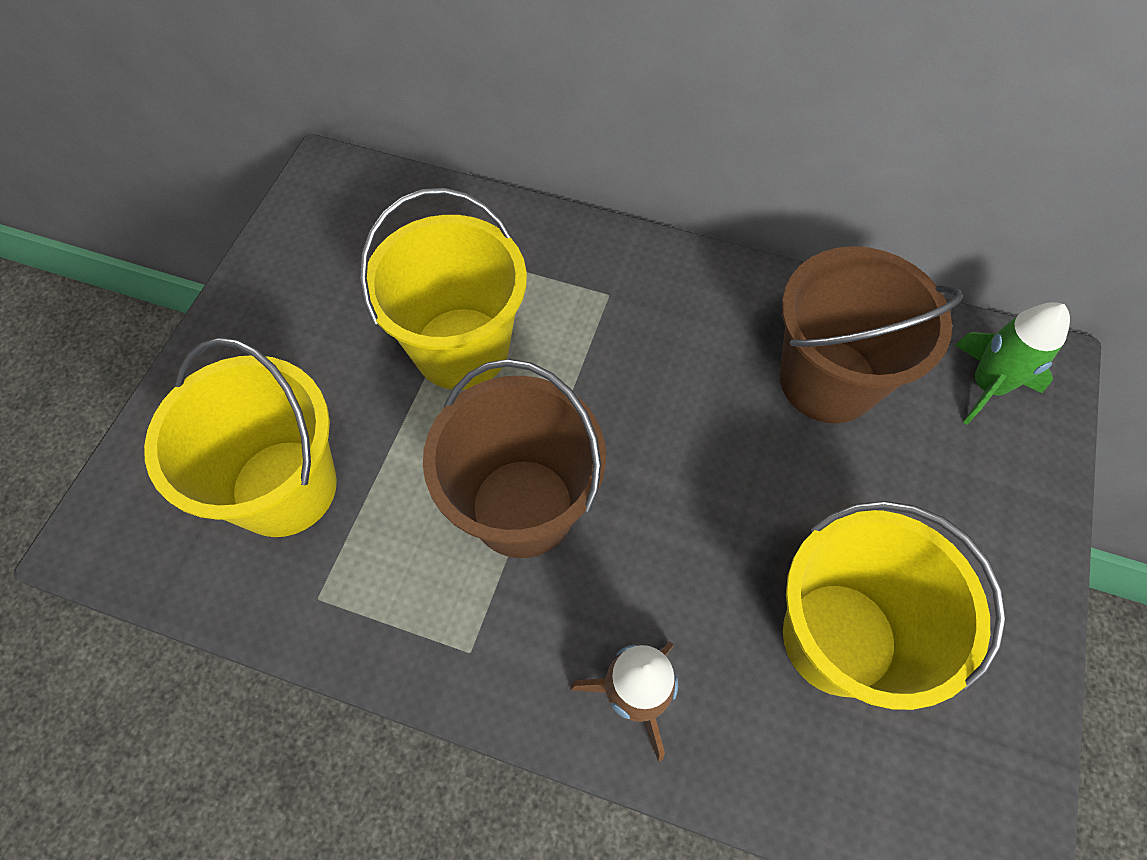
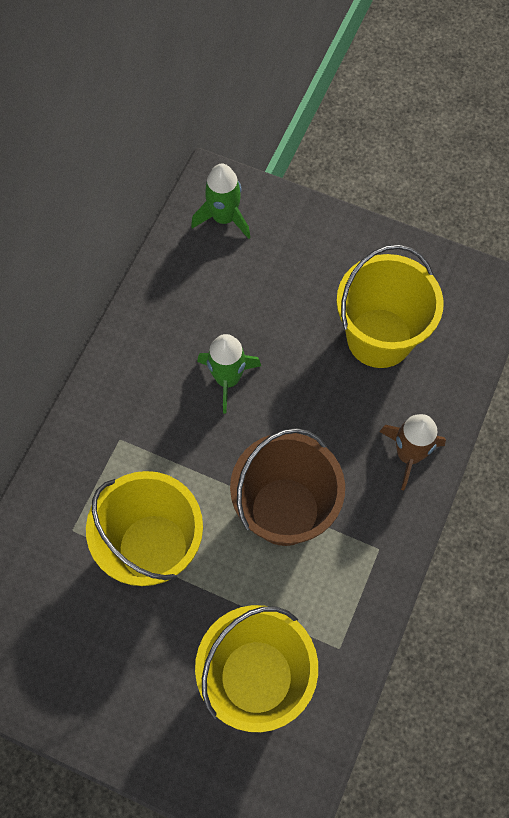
camera: 85 degrees left, 5 degrees up
(719, 414) = (228, 379): none -> green rocket
(828, 380) = (209, 308): brown bucket -> none

